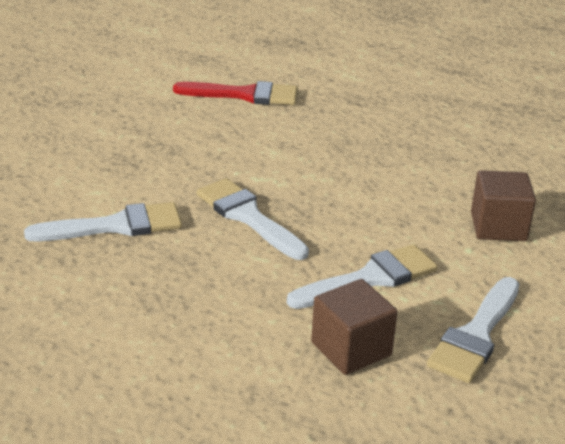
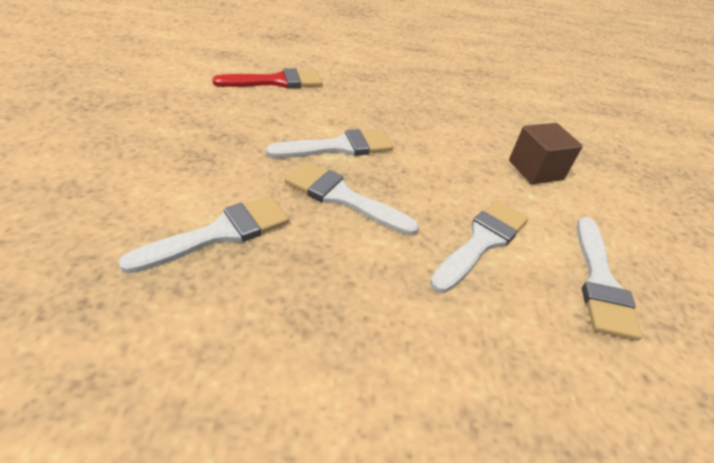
camera: 25 degrees left, 10 degrees up
(275, 170) = (339, 147): none -> white brush
(351, 349) = (520, 328): brown cube -> none

